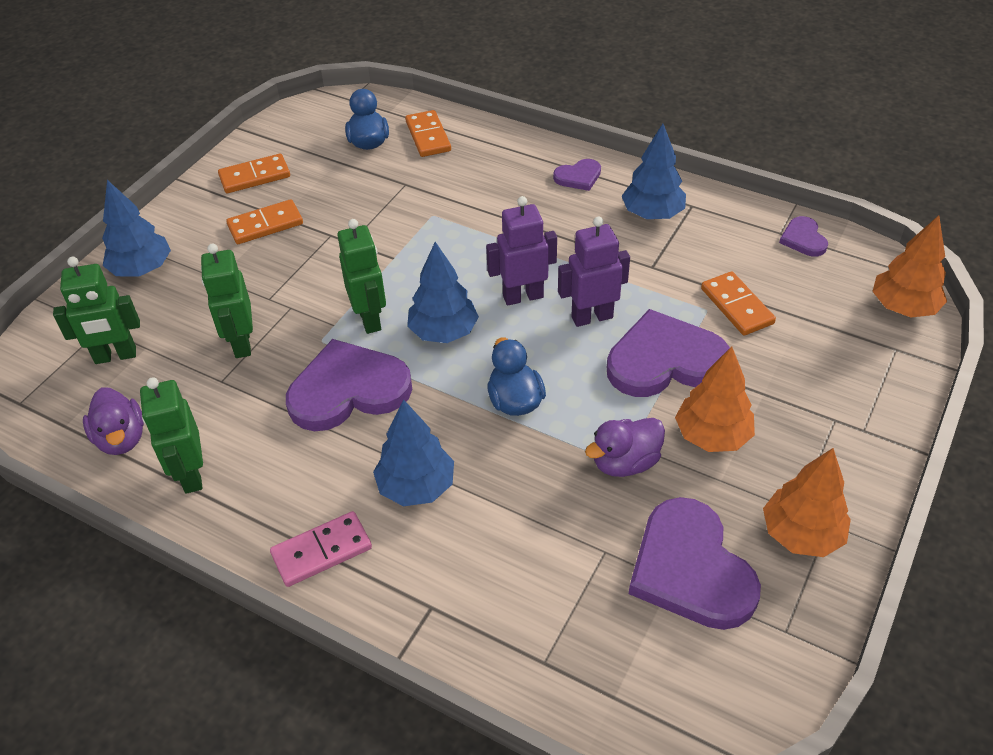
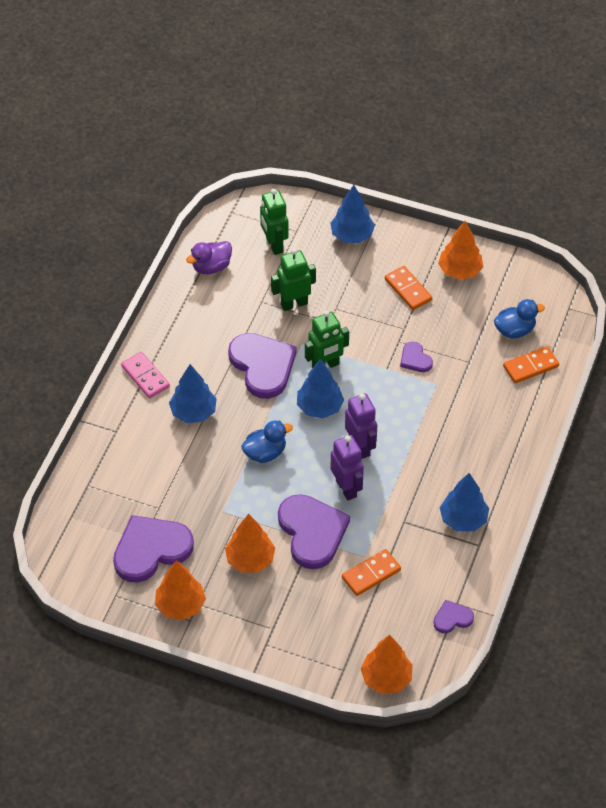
camera: 80 degrees right, 5 degrees up
(191, 475) = (189, 306): green robot -> none
(254, 176) = (460, 271): orange domino -> orange tree
(578, 177) = (499, 469): purple heart -> purple heart (415, 359)
(625, 462) = (223, 514): purple duck -> none

